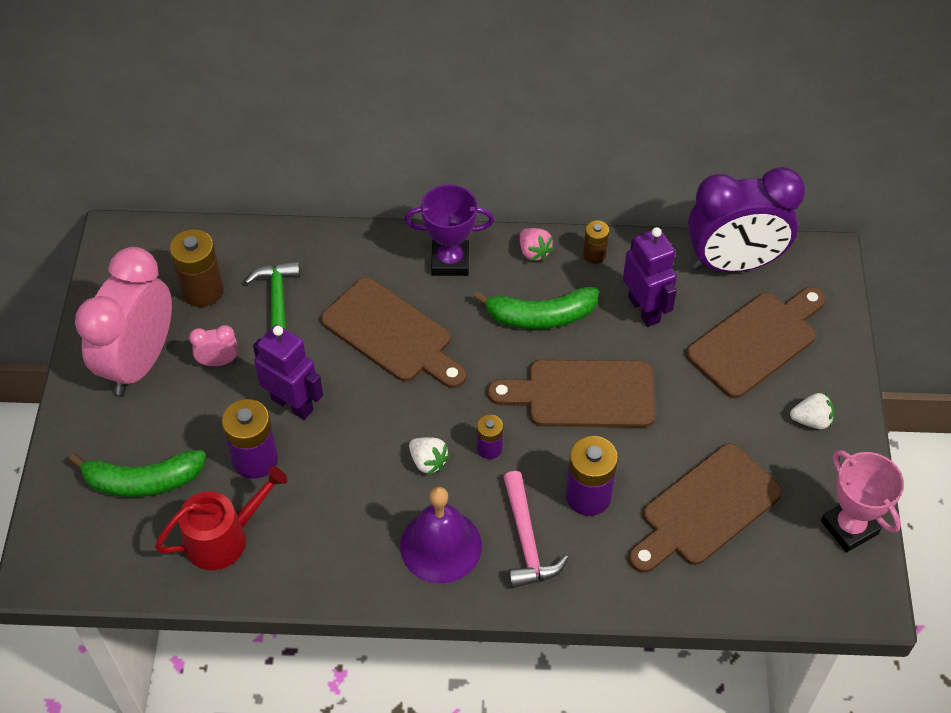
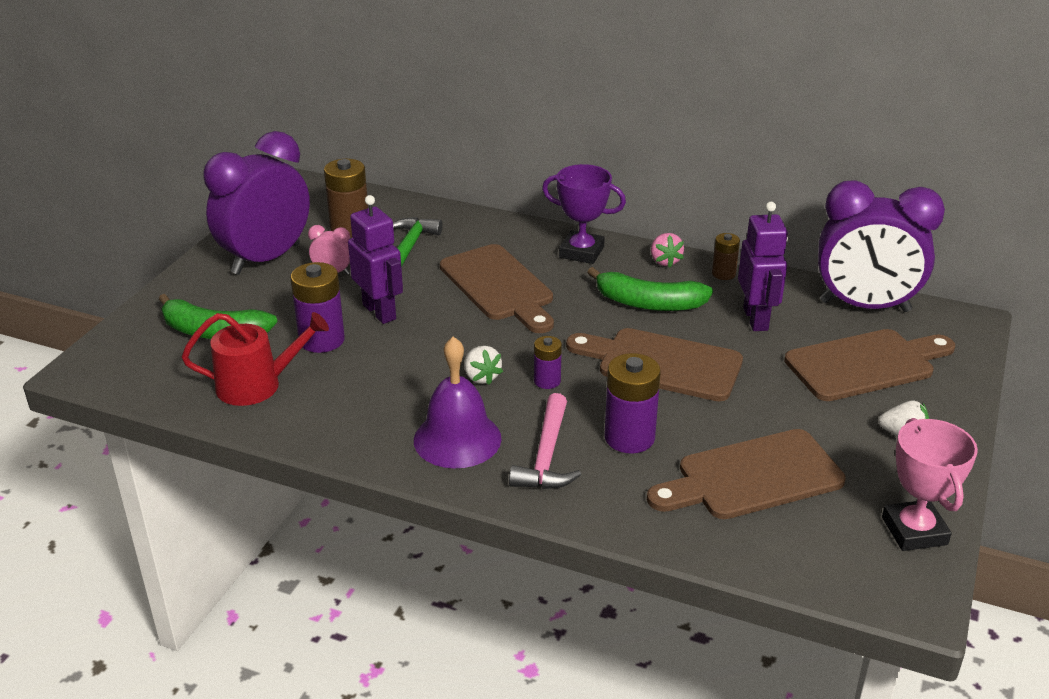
camera: 20 degrees right, 20 degrees down
(139, 362) = (266, 259): pink clock -> purple clock

